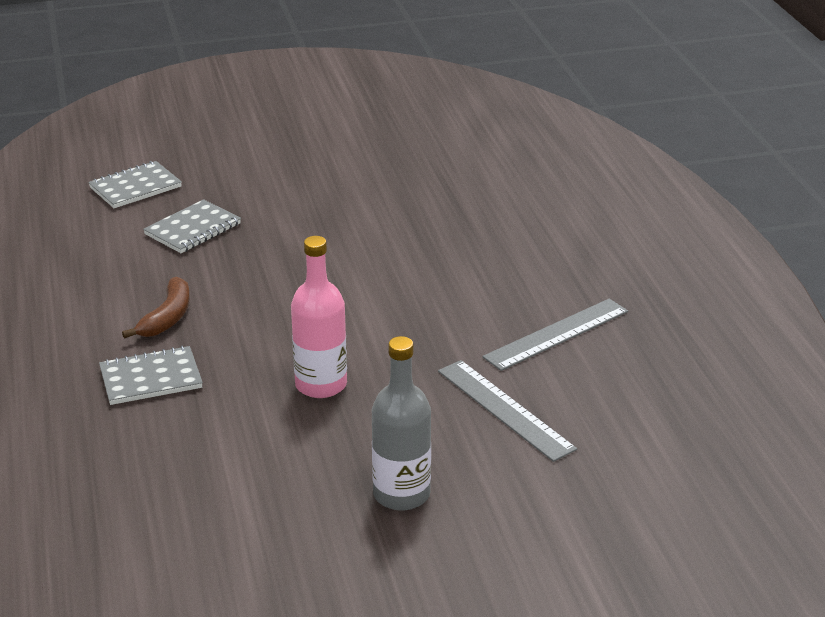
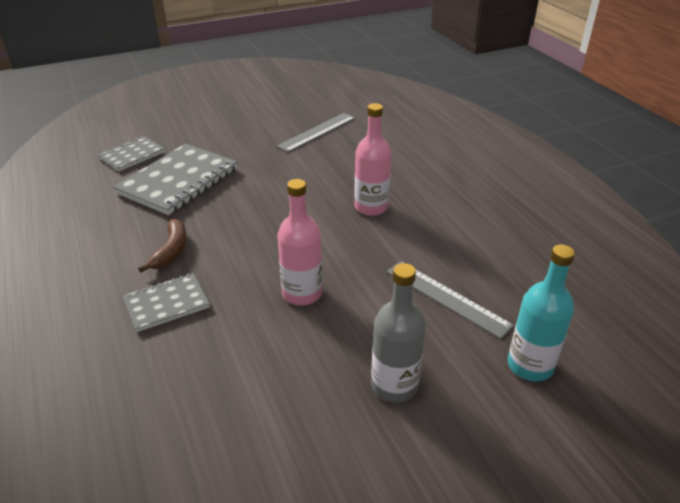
camera: 10 degrees left, 5 degrees up
(193, 229) = (178, 181): grey notebook -> grey notebook, size x1.77
(447, 289) = (371, 207): none -> pink bottle
(556, 334) = (459, 233): grey ruler -> grey ruler (317, 132)
(577, 493) = (530, 365): none -> turquoise bottle

